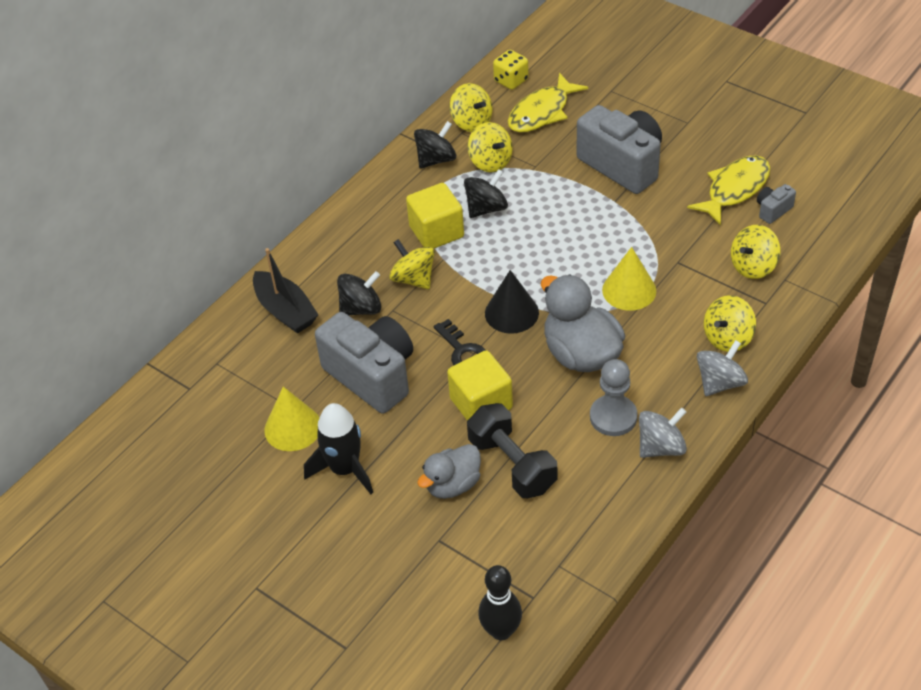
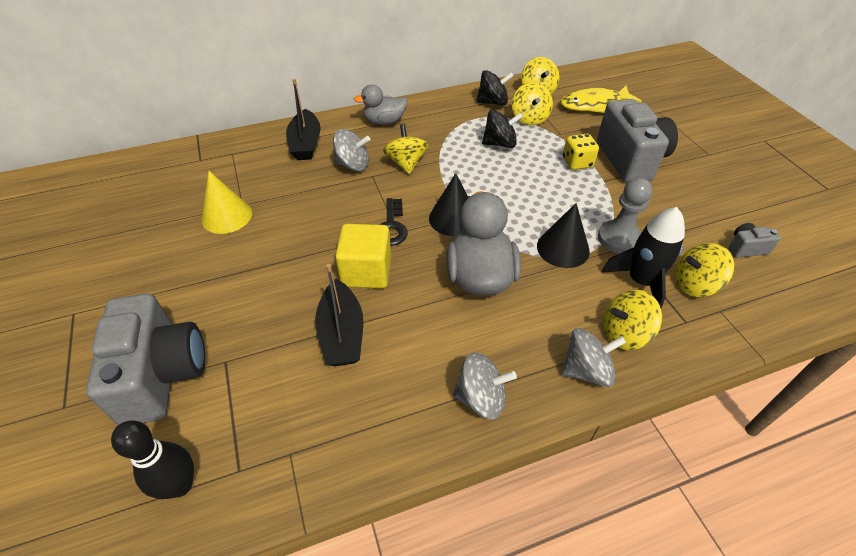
camera: 30 degrees right, 0 degrees up
(345, 469) = (225, 263): black rocket -> black rocket (640, 281)
(361, 308) = (353, 165): black spinning top -> grey spinning top
(372, 376) = (313, 210): grey camera -> grey camera (162, 374)
(436, 232) = (451, 142): yellow cube -> none
(452, 485) = (282, 322): grey duck -> grey duck (384, 121)
(511, 80) = (587, 80): yellow dice -> yellow dice (577, 163)
(512, 464) = (342, 334): black dumbbell -> black boat
(613, 417) = (461, 344): grey pawn -> grey pawn (619, 238)
(629, 290) = (563, 248): yellow cone -> black cone
(735, 189) = (719, 216): yellow fish -> none

